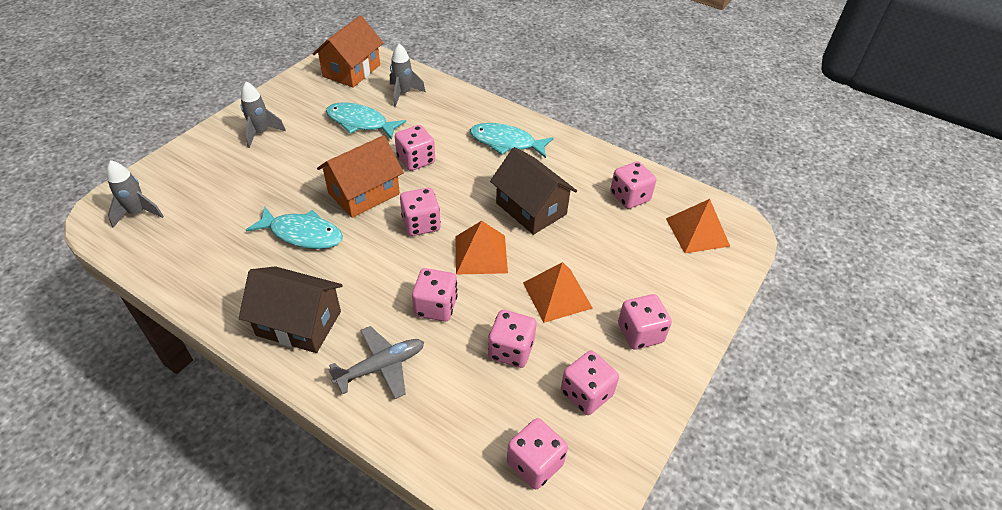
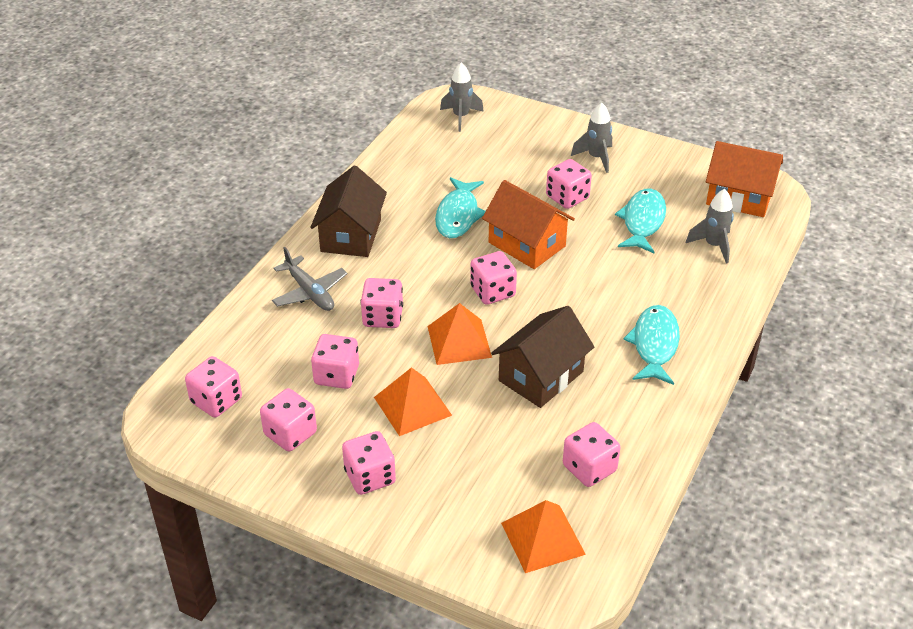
camera: 85 degrees right, 5 degrees down
(416, 160) = (593, 273): pink dice -> pink dice (567, 197)

